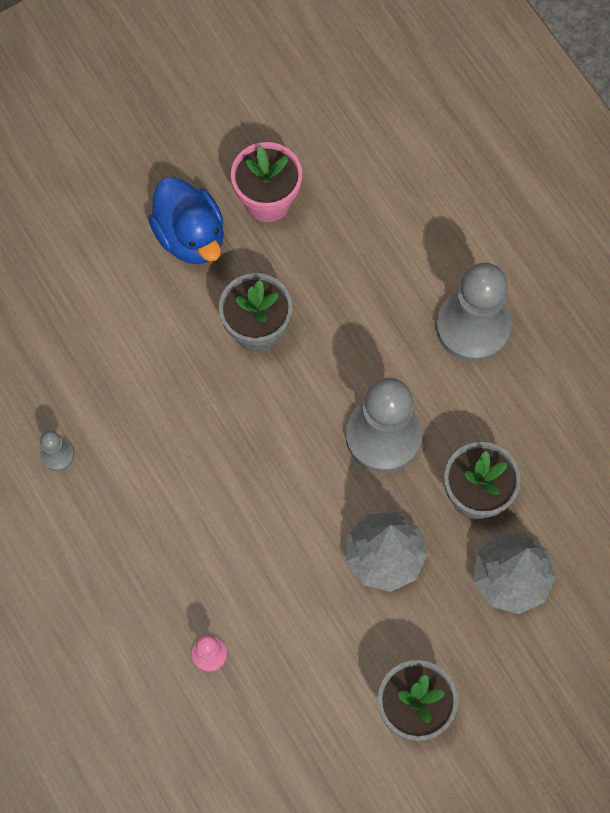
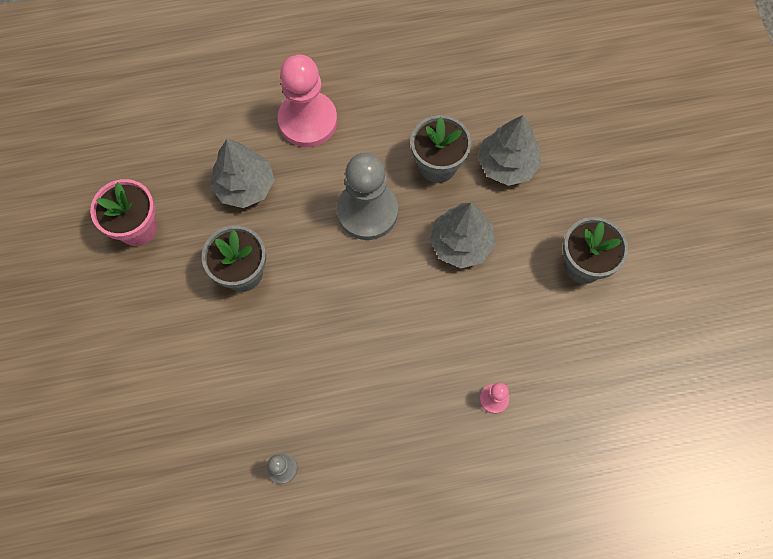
camera: 70 degrees left, 0 degrees up
(190, 236) = (139, 296): blue duck -> none
(361, 291) = (245, 186): none -> grey tree
(473, 327) = (308, 121): grey pawn -> pink pawn

